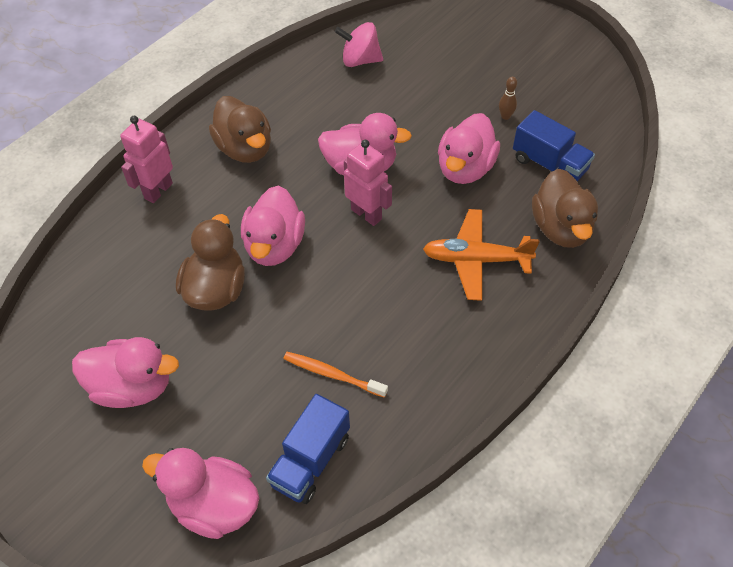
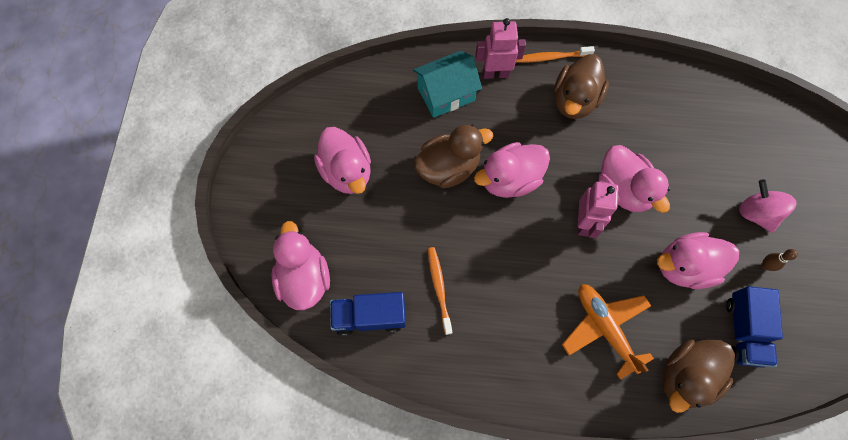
camera: 55 degrees right, 15 degrees up
(138, 244) = (446, 94): none -> turquoise house
(186, 139) = (551, 57): none -> orange toothbrush
(360, 60) = (726, 118): pink spinning top -> pink spinning top (756, 213)

